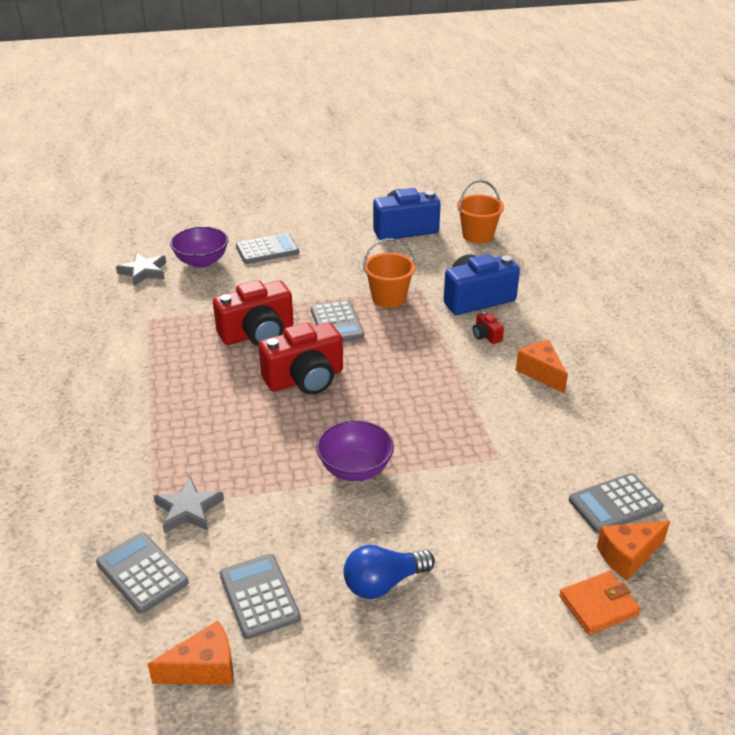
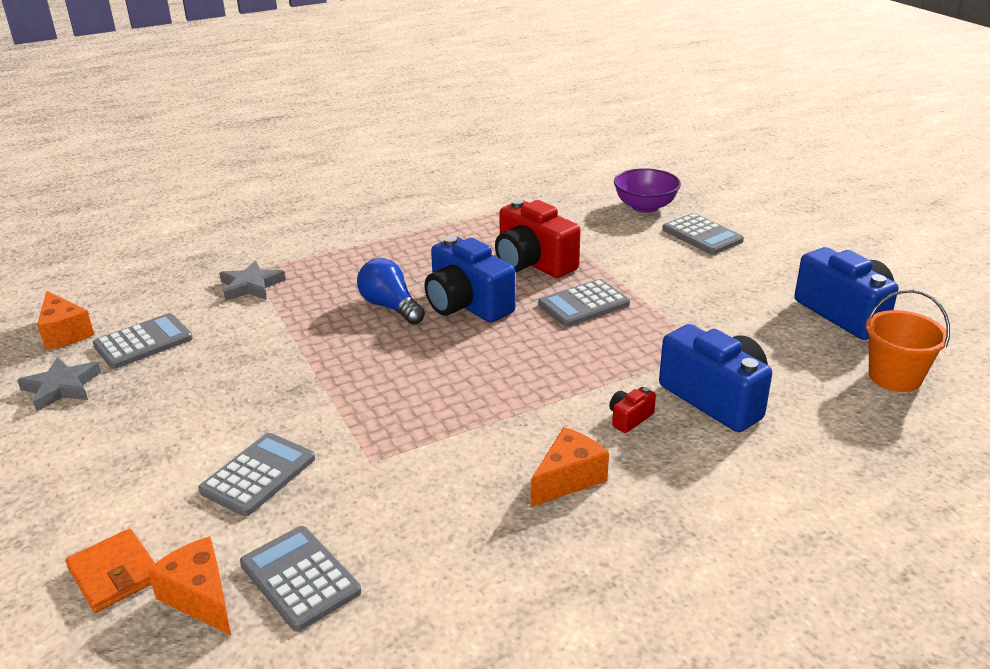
camera: 75 degrees right, 5 degrees down
(142, 573) = (173, 283): grey calculator -> grey calculator (258, 475)
(143, 272) = (601, 185): grey star -> grey star (61, 387)
(305, 379) = (467, 305): red camera -> blue camera
(355, 469) = (325, 362): purple bowl -> none
(383, 583) = (157, 407): blue light bulb -> blue light bulb (390, 307)
(389, 298) = (664, 329): orange bucket -> none

